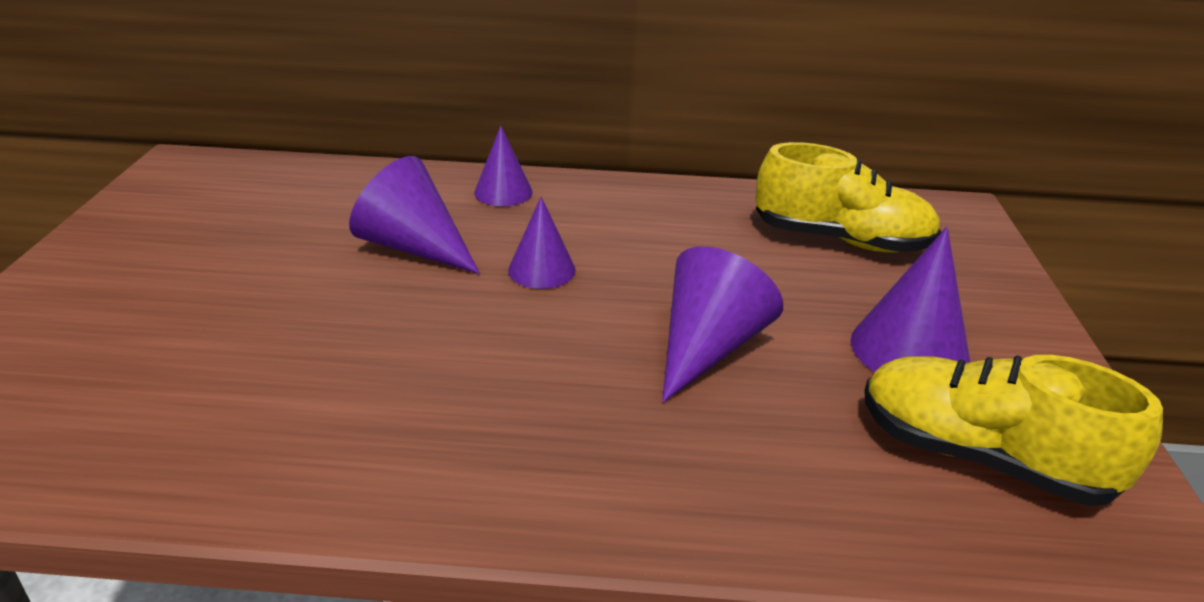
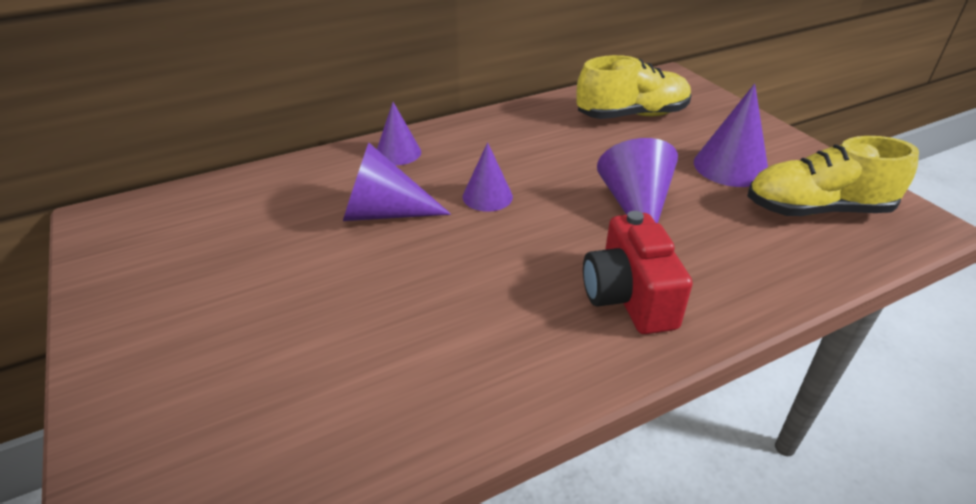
camera: 30 degrees left, 5 degrees up
(565, 445) = (628, 297): none -> red camera

